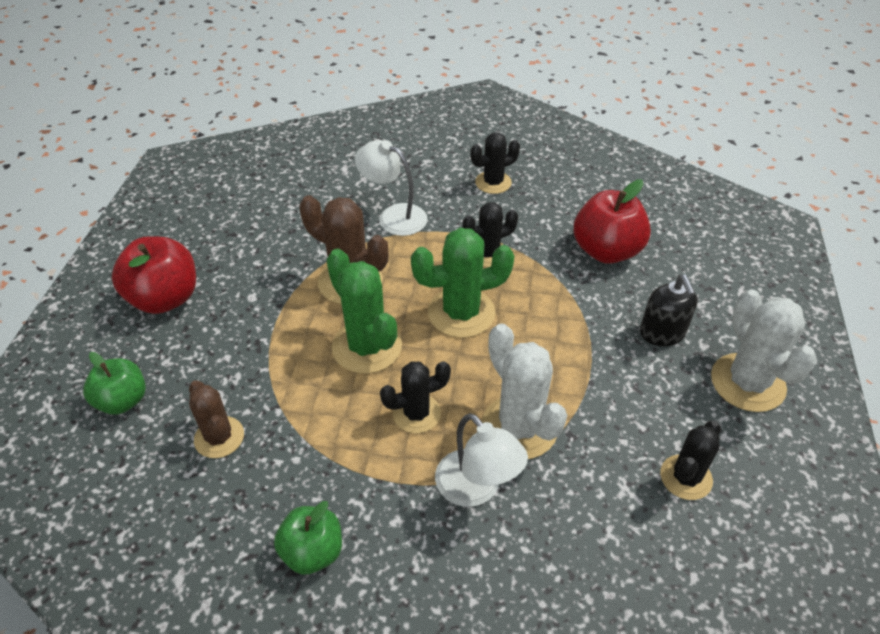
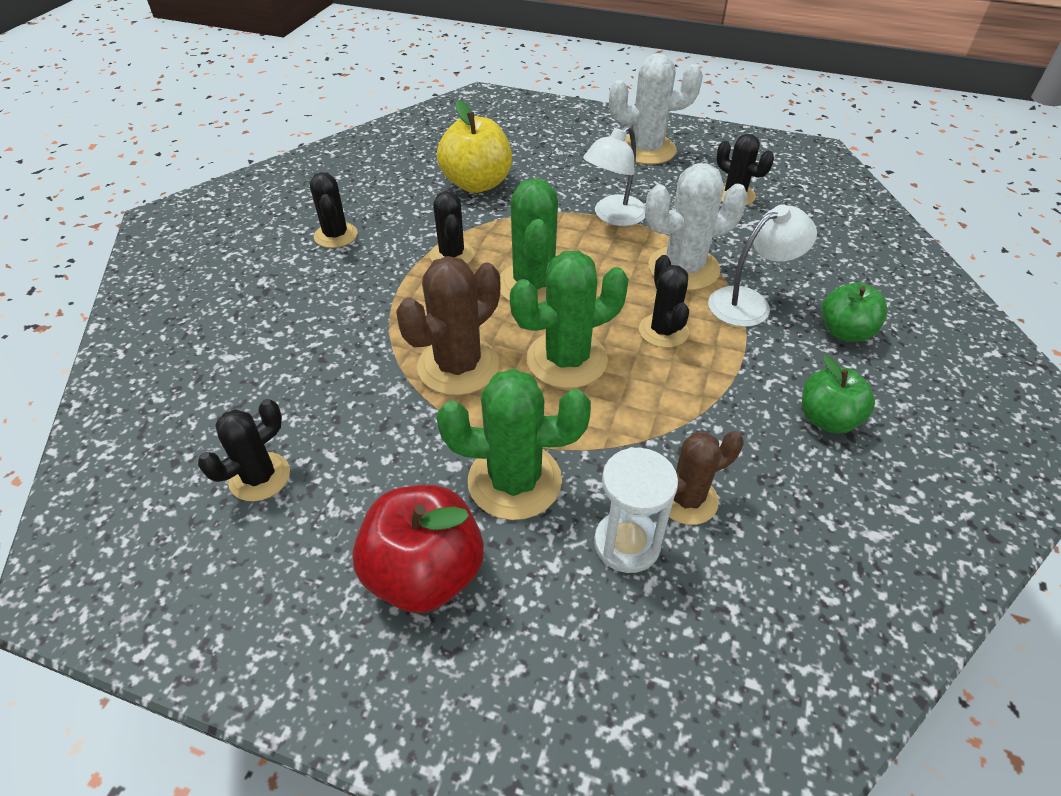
camera: 80 degrees left, 0 degrees up
(123, 401) = (619, 616): green apple -> green apple (845, 332)
(180, 401) = (627, 543): none -> white hourglass
(237, 331) = (514, 481): none -> green cactus
(241, 210) = (260, 477): none -> black cactus
(394, 216) = (355, 318): white lamp -> white lamp (613, 216)
(606, 251) = (477, 184): red apple -> yellow apple
(662, 333) = (588, 176): black soap dispenser -> none

